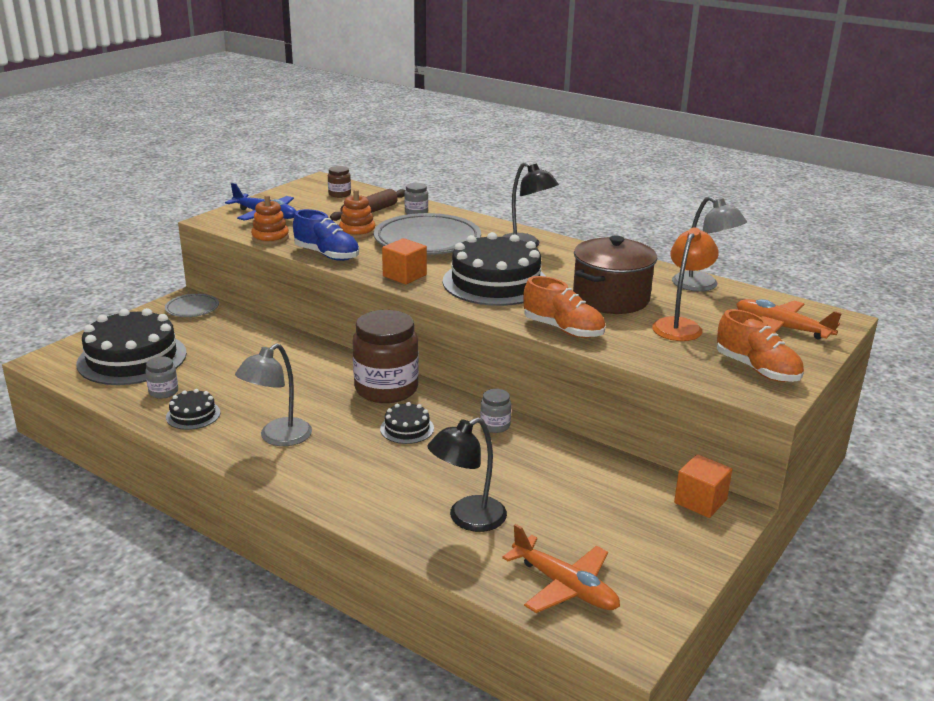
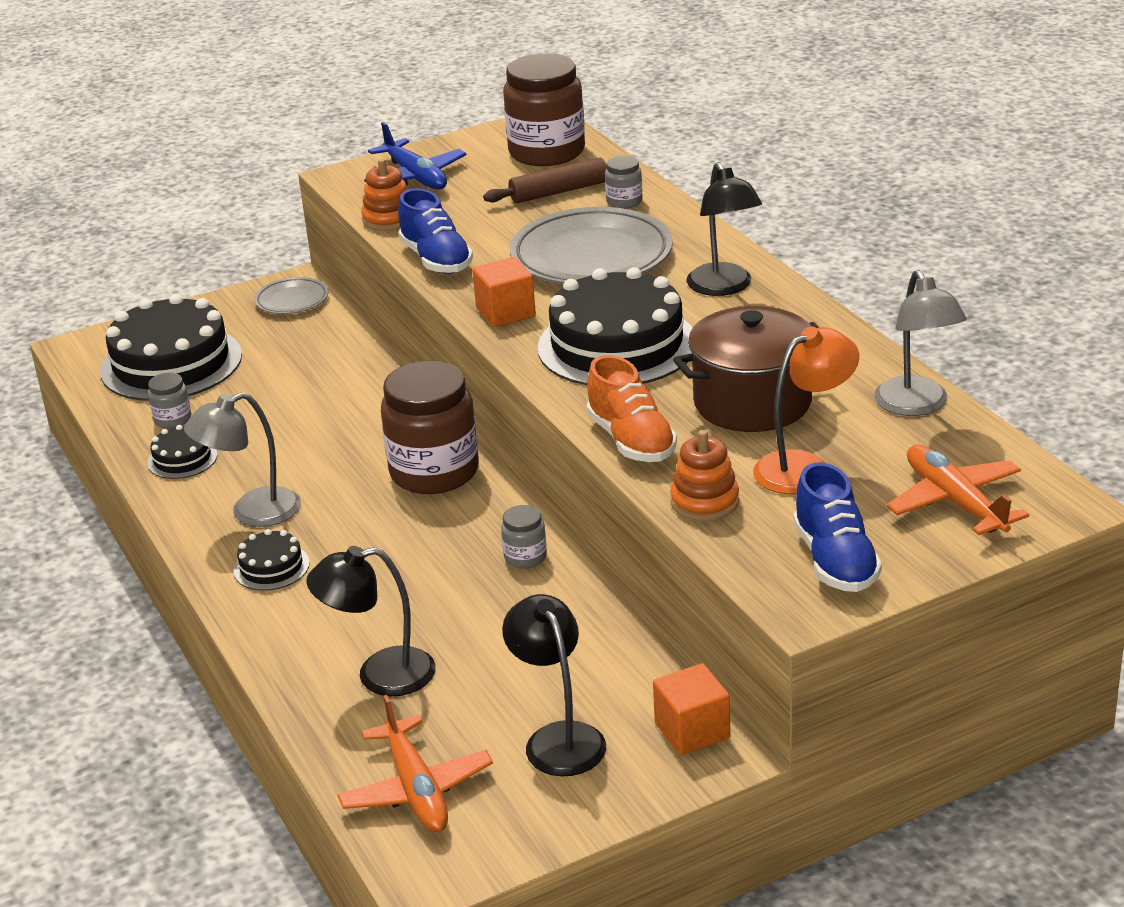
camera: 30 degrees right, 5 degrees up
(339, 194) = (547, 152): brown jar -> brown jar, size x2.24
(357, 232) = (510, 225): orange stacking toy -> orange stacking toy (704, 502)
(407, 428) = (412, 535): black cake -> black cake (271, 567)
(625, 528) = (558, 738): none -> black lamp
(757, 369) = (835, 561): orange shoe -> blue shoe

